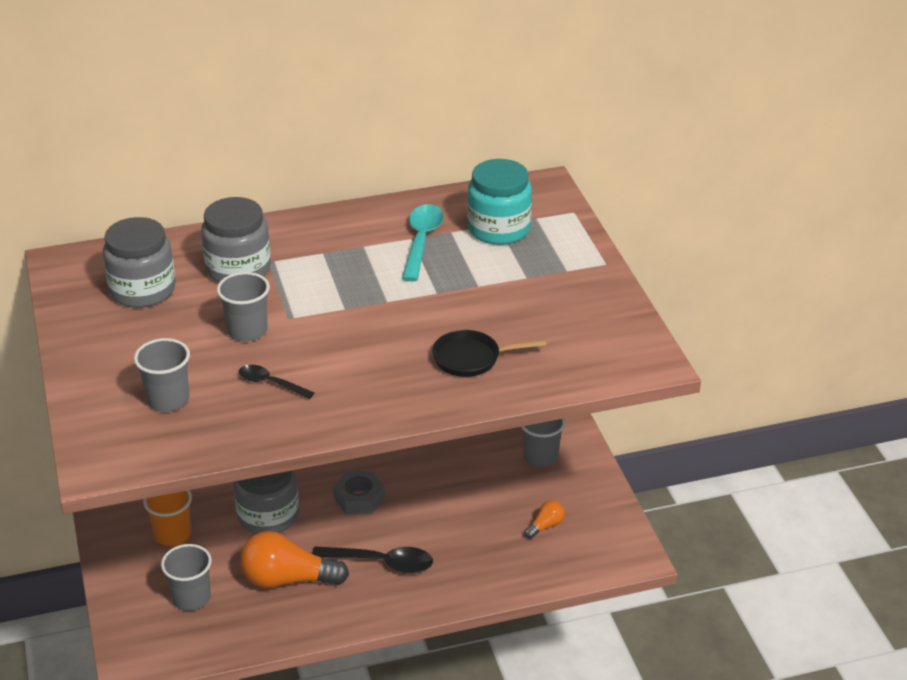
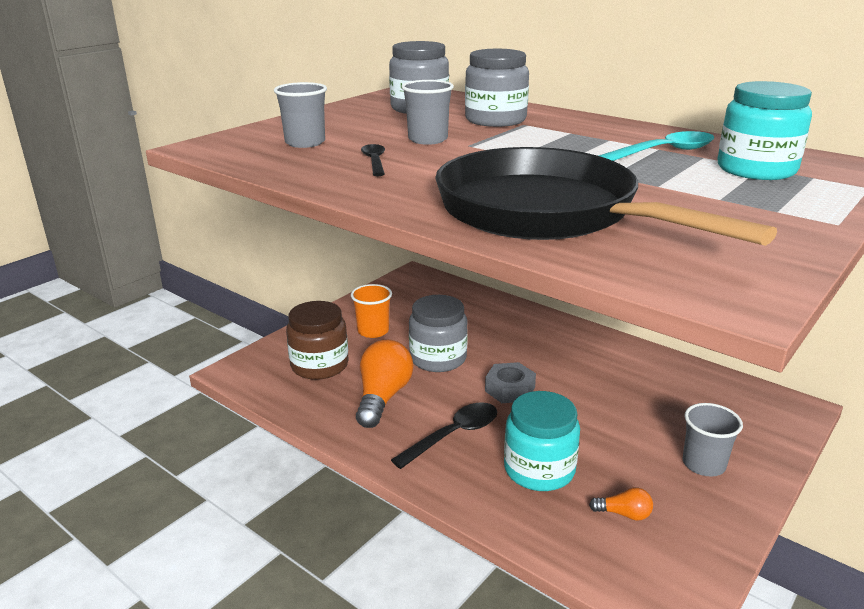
camera: 55 degrees right, 10 degrees down
(191, 598) = (319, 365): grey cup -> brown jar
(287, 579) = (382, 397): orange light bulb -> orange light bulb turned 45 degrees clockwise
(381, 563) = (453, 435): black spoon -> black spoon turned 105 degrees counterclockwise
(466, 539) = (539, 469): none -> turquoise jar
(471, 358) = (547, 213): black pan -> black pan, size x2.36

